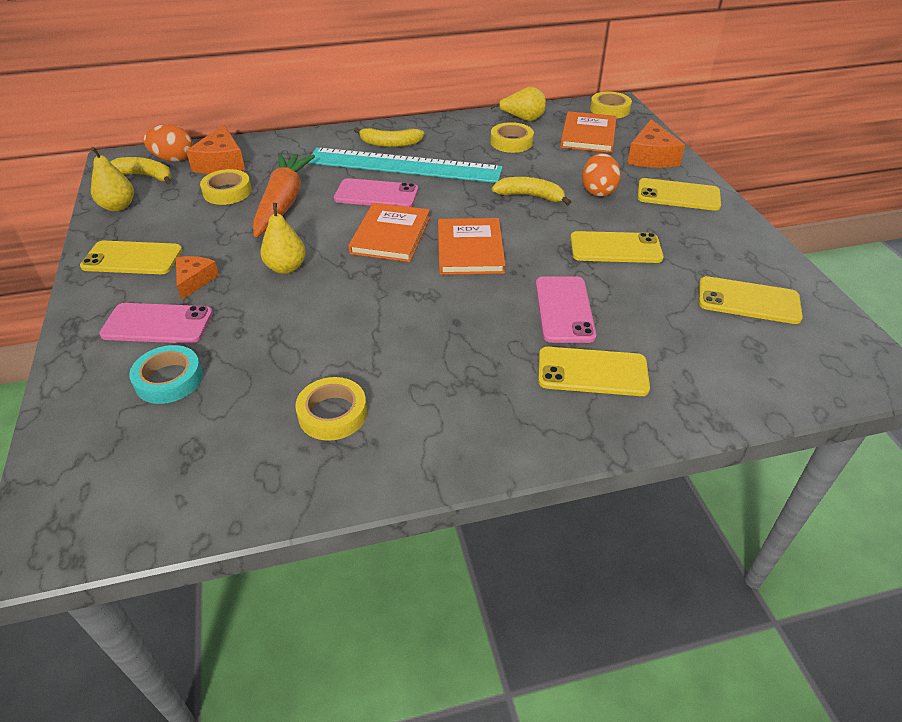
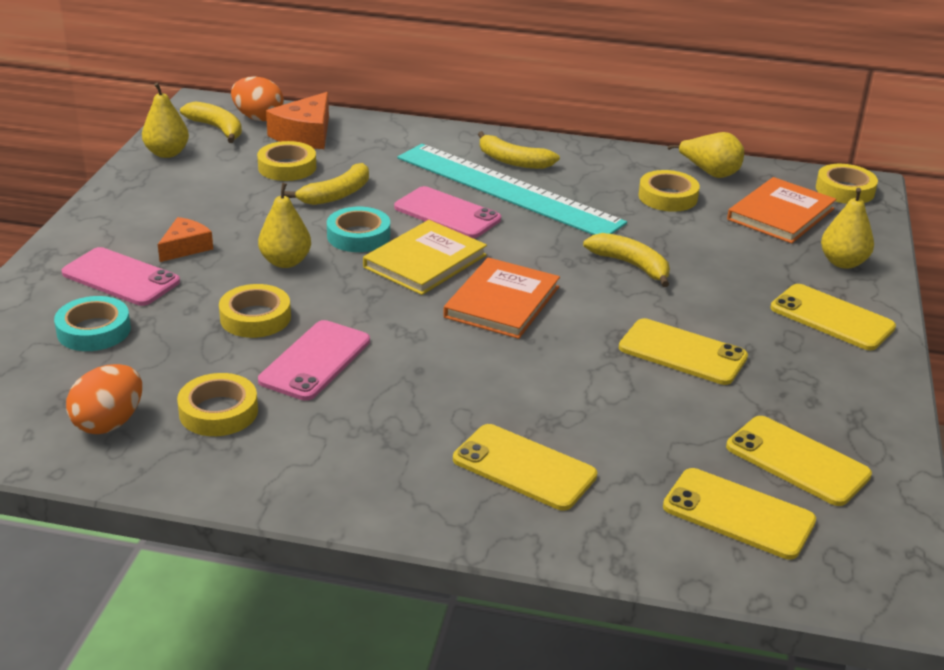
camera: 25 degrees right, 10 degrees down
(132, 258) = (143, 208): yellow phone -> yellow phone (738, 514)
(283, 203) = (336, 194): orange carrot -> yellow banana
(298, 321) = (255, 317): none -> yellow tape
(326, 230) = (358, 236): none -> turquoise tape
(390, 235) = (425, 261): orange book -> yellow book
(564, 309) = (553, 396): pink phone -> pink phone (315, 361)
(598, 191) = (726, 283): orange egg -> orange egg (109, 423)
(651, 157) = (843, 262): orange cheese -> yellow pear

